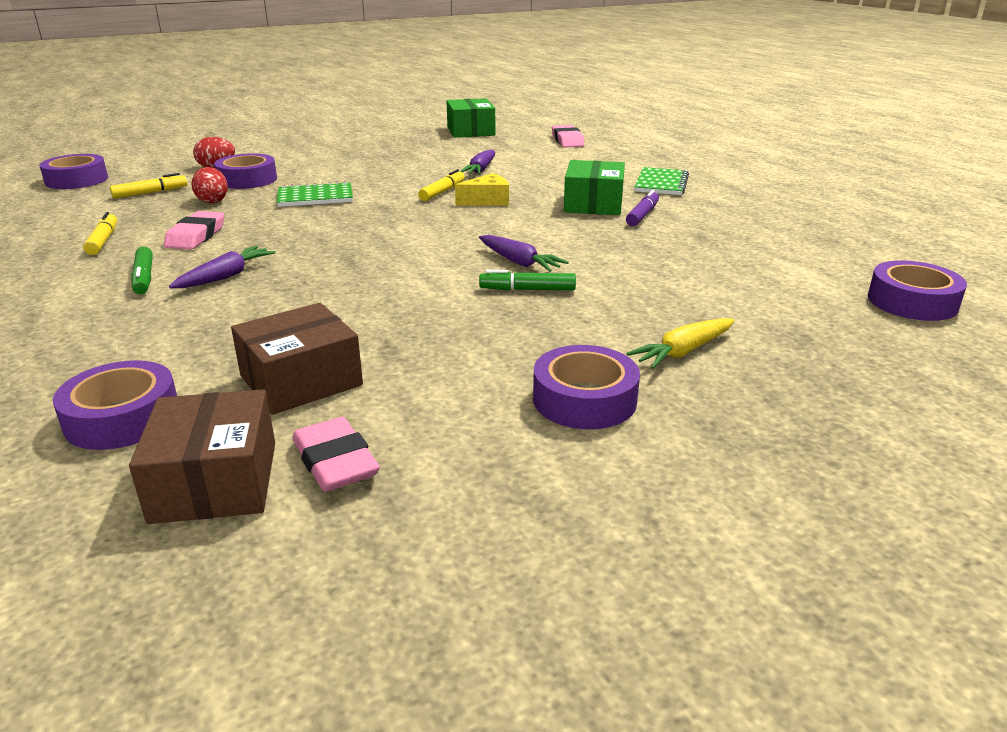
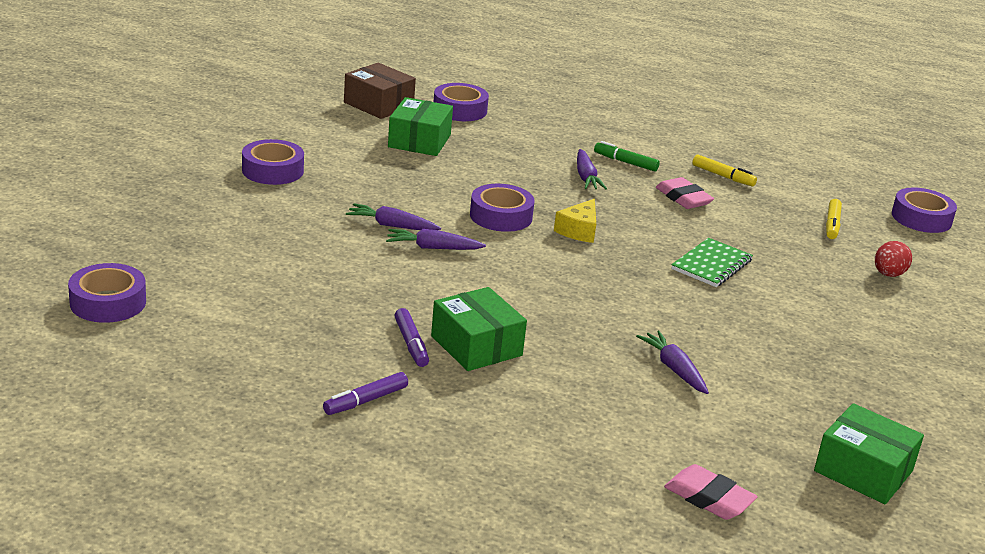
camera: 135 degrees right, 0 degrees up
(212, 201) = (768, 232): red egg -> none
(247, 180) = (817, 267): purple tape -> purple tape (501, 216)
(301, 380) = (419, 141): brown box -> green box
(335, 462) = (345, 120): pink eraser -> none
(442, 192) = (634, 312): yellow marker -> none
(487, 201) = (574, 314): yellow cheese -> yellow cheese (579, 230)
(527, 289) = (392, 226): green marker -> purple carrot
(661, 184) = (457, 417): green notebook -> none
(683, 352) = (245, 211): yellow carrot -> none
(715, 201) = (366, 401): none -> purple marker

